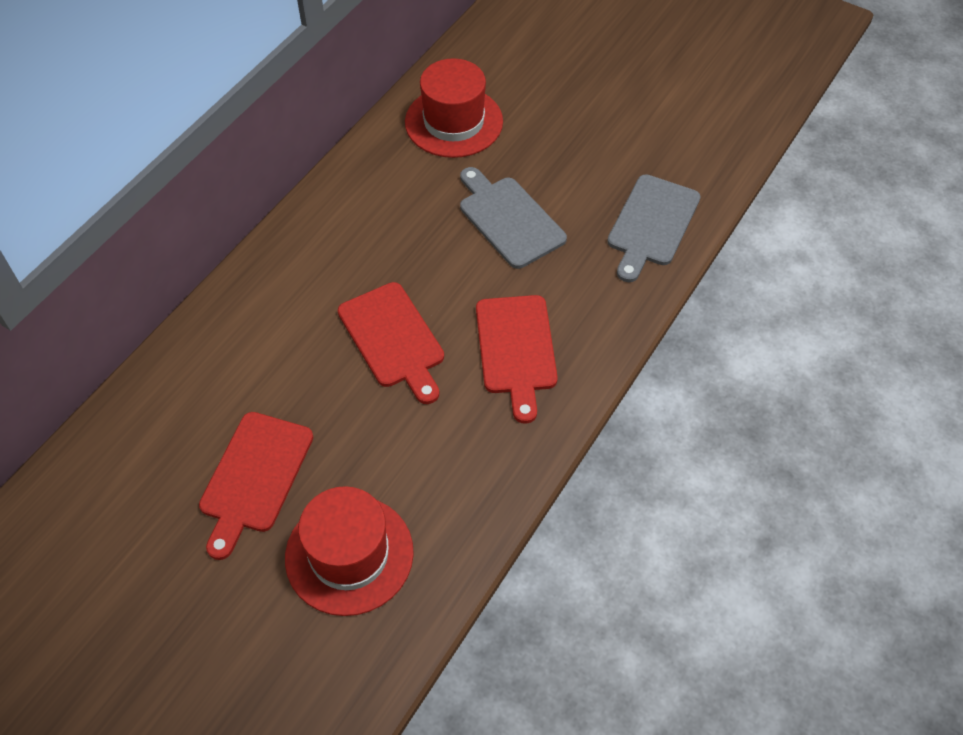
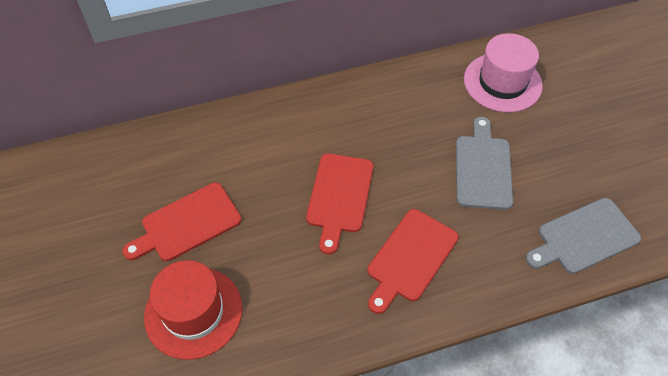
camera: 40 degrees right, 0 degrees up
(454, 122) = (502, 82): red hat -> pink hat

